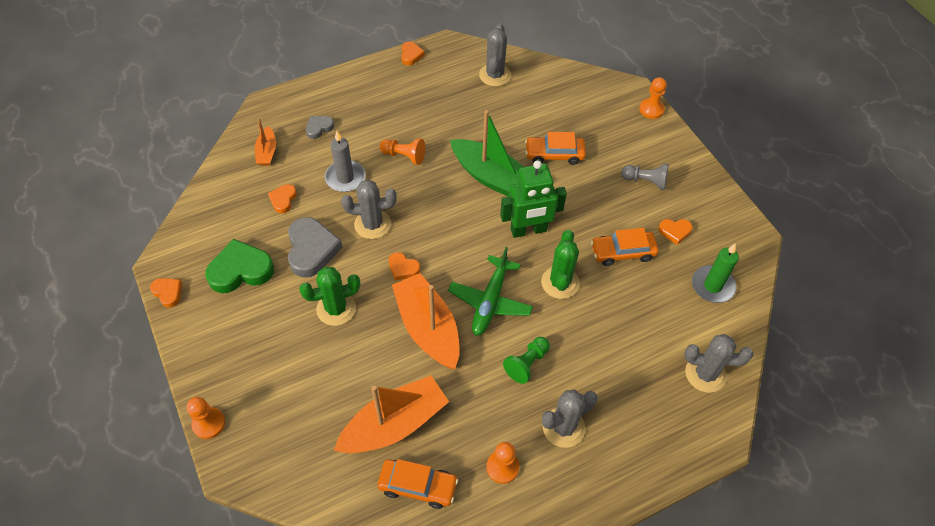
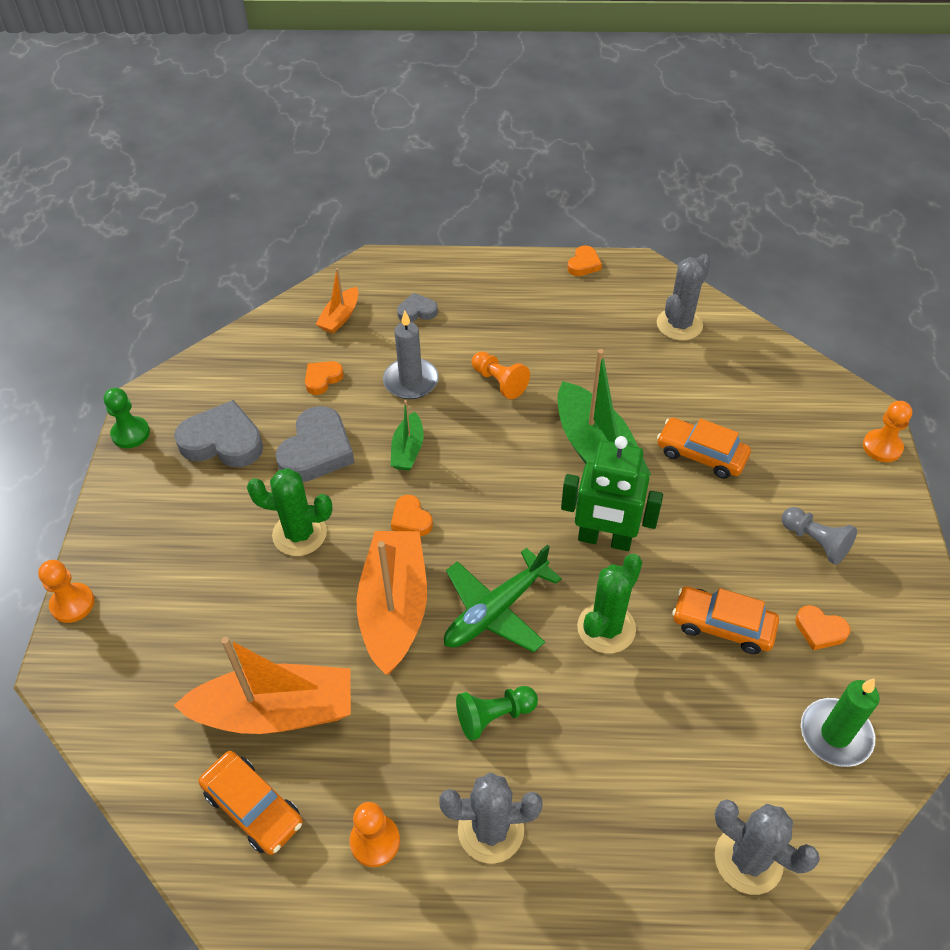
camera: 30 degrees right, 5 degrees down
(168, 293) = (130, 433): orange heart -> green pawn
(241, 270) = (223, 441): green heart -> grey heart
(372, 224) = (408, 450): grey cactus -> green boat

